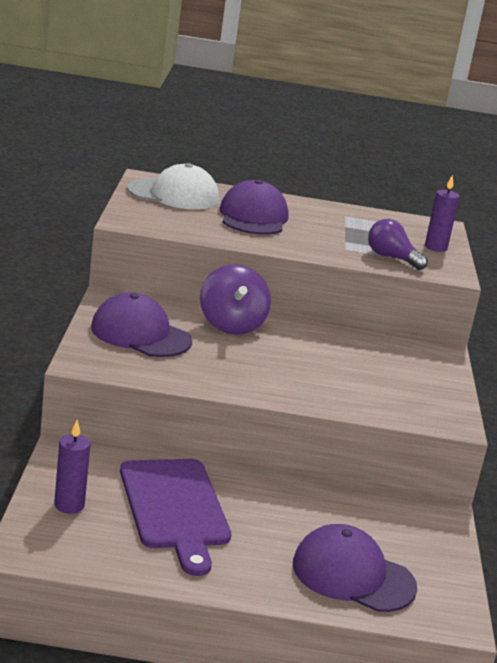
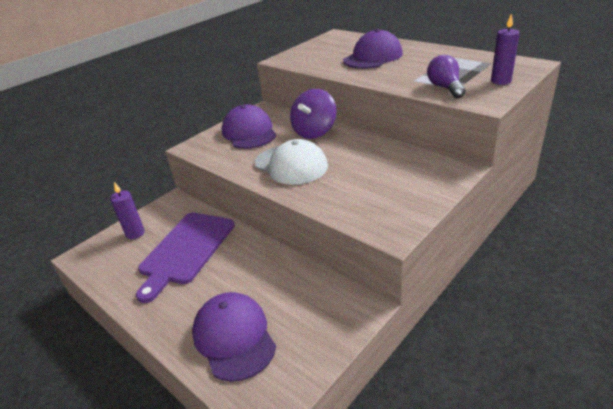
camera: 45 degrees right, 10 degrees up
(173, 195) = (338, 43): white cap -> white cap (291, 165)

